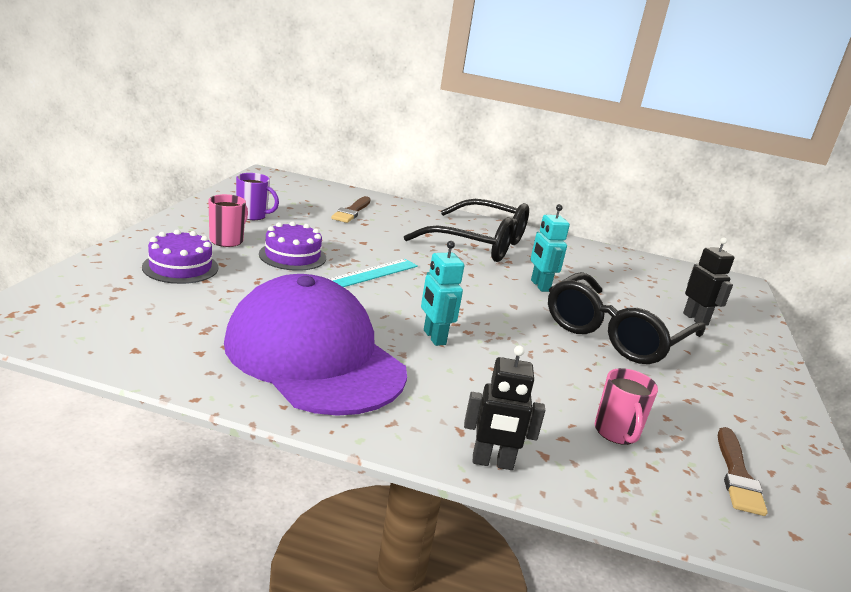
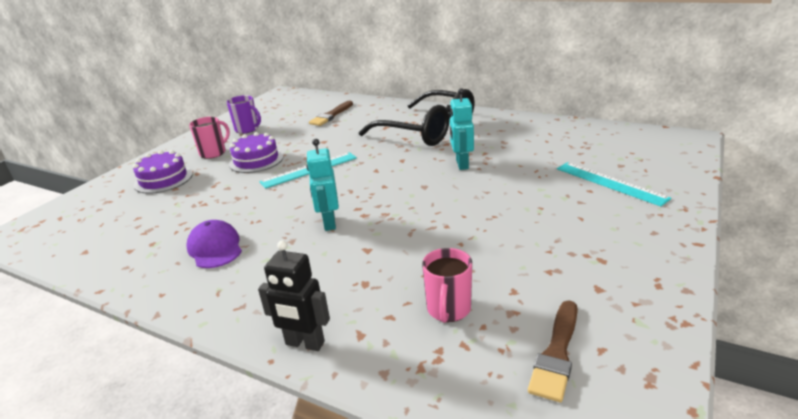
camera: 20 degrees right, 5 degrees up
(314, 356) = (215, 248): purple cap -> purple cap, size x0.41
(615, 334) = (510, 206): black glasses -> none
(695, 319) = (610, 183): black robot -> turquoise ruler

